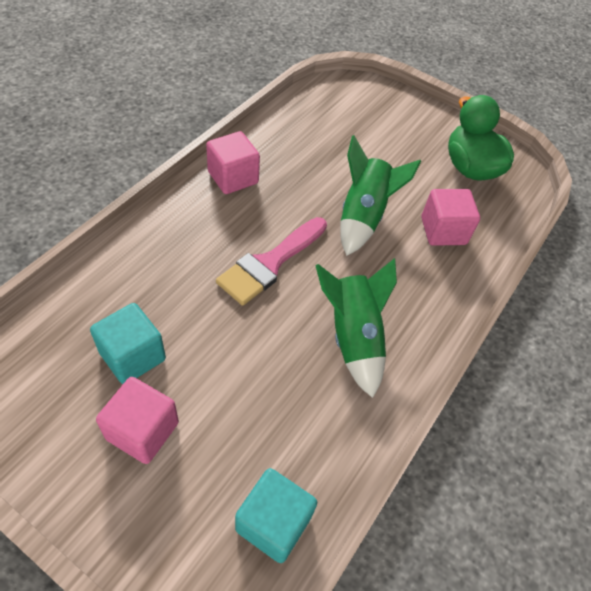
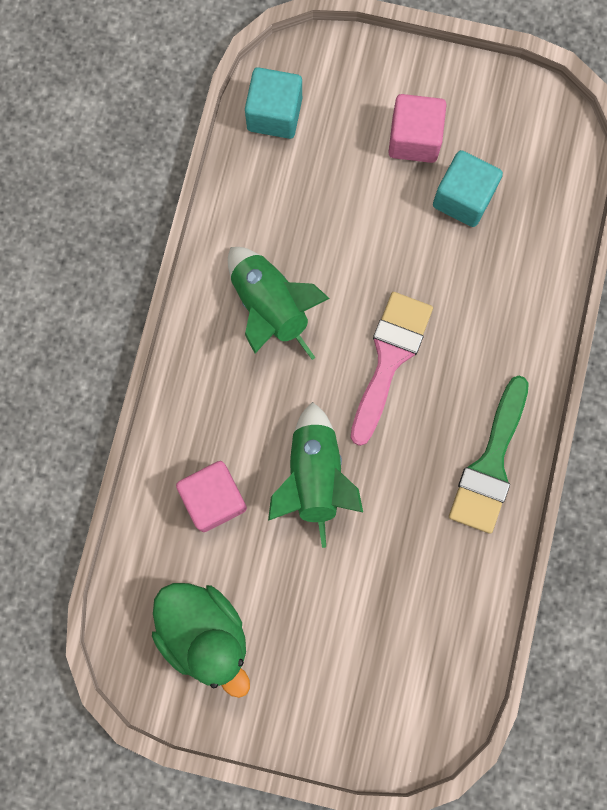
camera: 165 degrees right, 25 degrees up
(233, 177) = (490, 464): pink cube -> green brush

